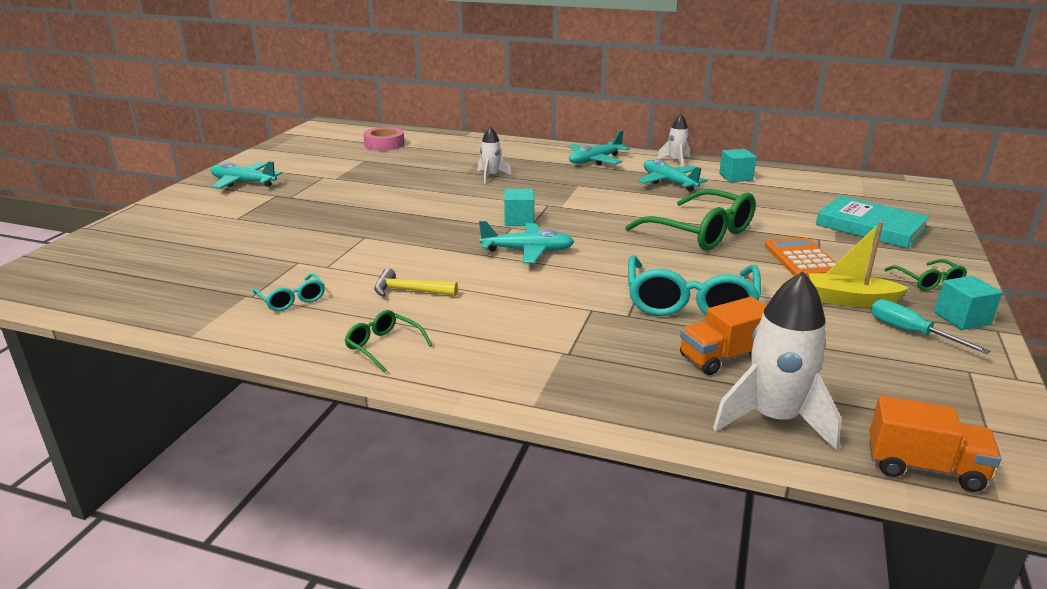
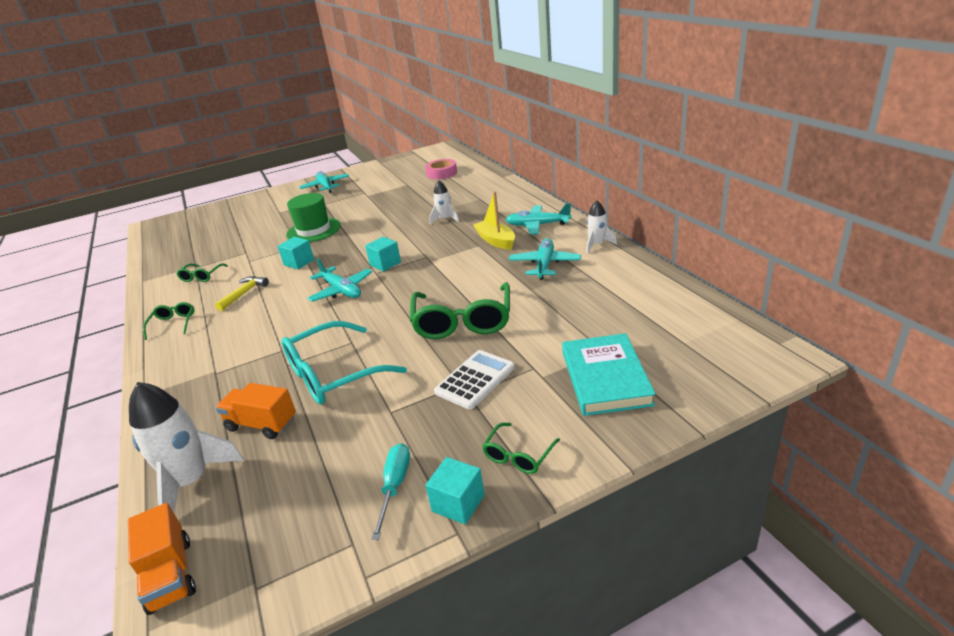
camera: 50 degrees right, 5 degrees up
(292, 299) = (201, 276): turquoise glasses -> green glasses
(345, 220) = (313, 230): none -> green hat
(409, 291) = (244, 293): yellow hammer -> yellow hammer turned 60 degrees clockwise
(735, 177) = (609, 278): turquoise cube -> turquoise cube (299, 262)
(802, 259) = (475, 380): orange calculator -> white calculator
(850, 300) = (422, 433): yellow boat -> yellow boat (496, 241)

